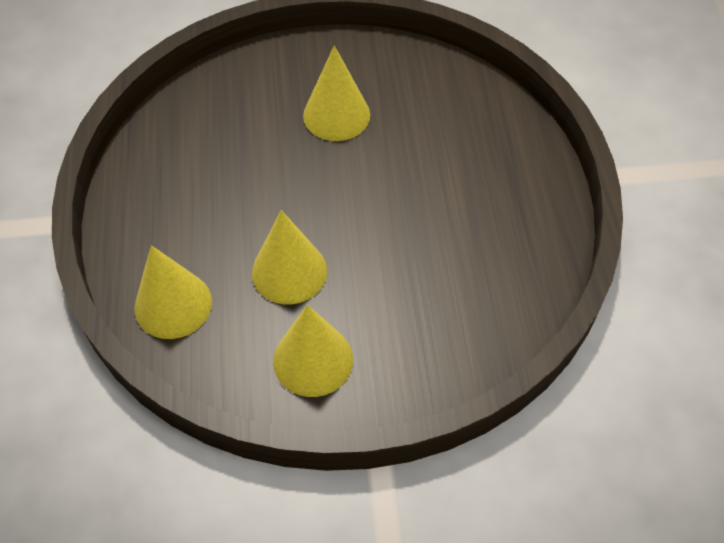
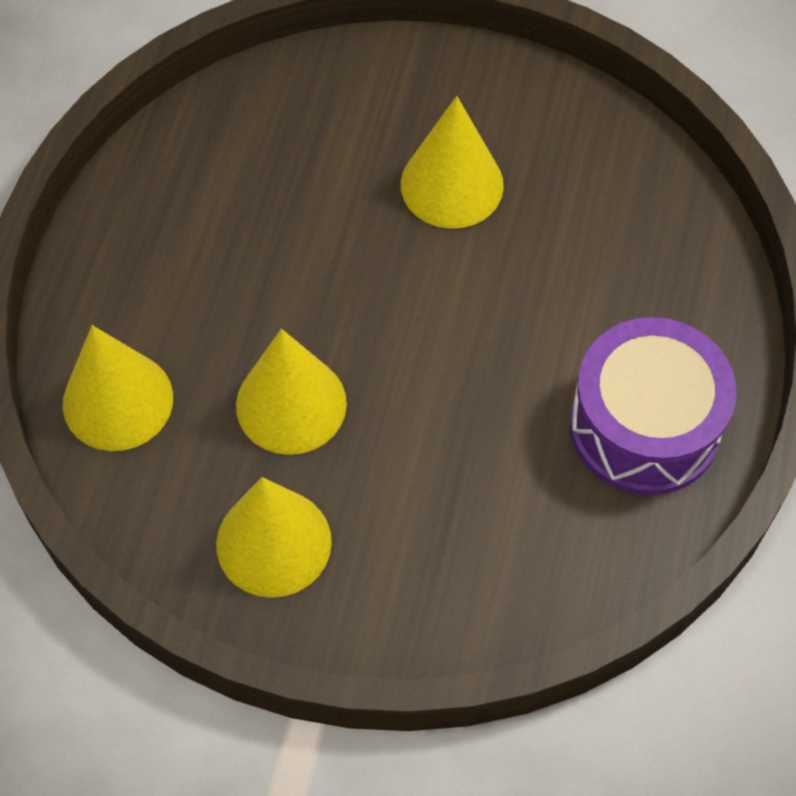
camera: 20 degrees right, 5 degrees up
(514, 217) = (644, 426): none -> purple drum

